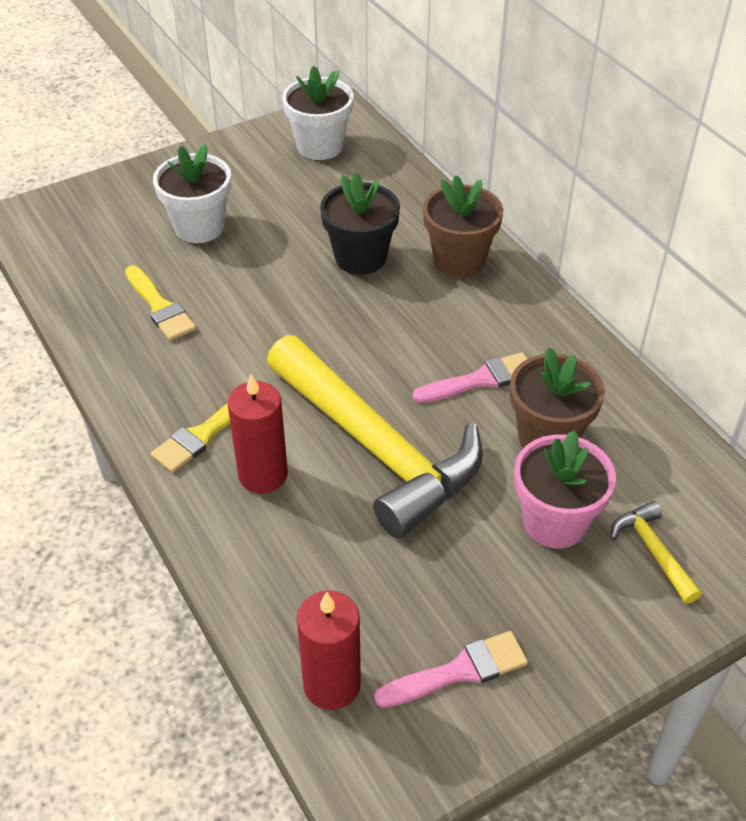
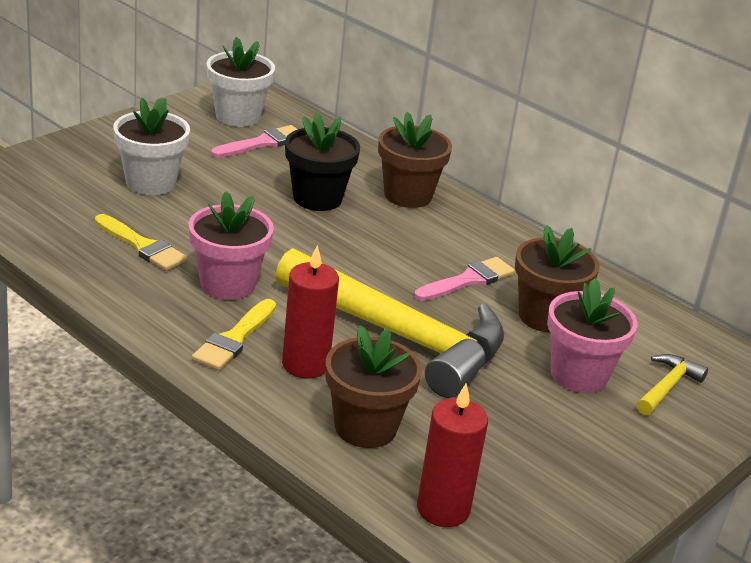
camera: 20 degrees left, 15 degrees down
(225, 362) = (228, 284): none -> pink flower pot
(292, 564) = (365, 427): none -> brown flower pot
(458, 671) = (548, 486): pink brush -> pink brush (262, 143)
(652, 551) = (667, 386): yellow hammer -> yellow hammer turned 75 degrees clockwise

